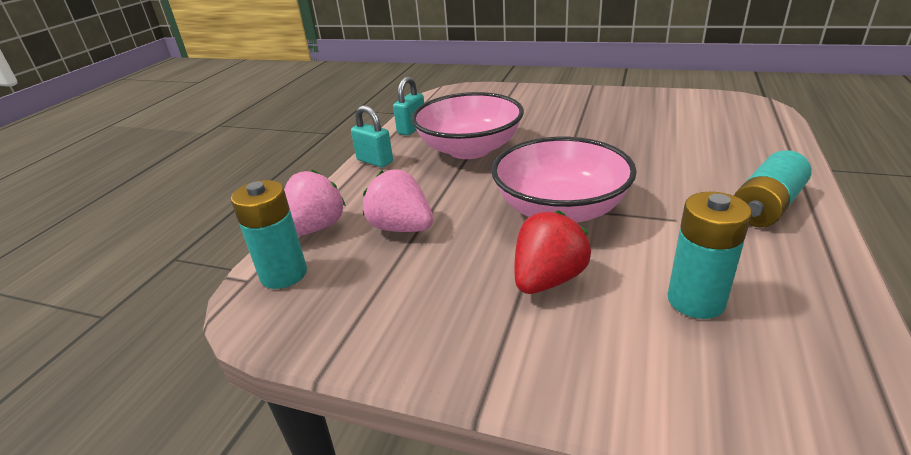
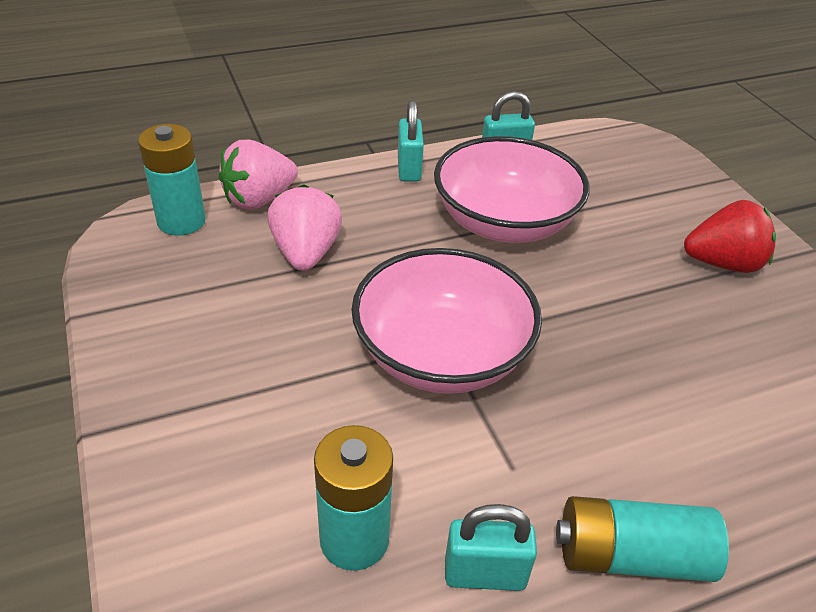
camera: 45 degrees right, 10 degrees up
(315, 228) = (259, 199): pink strawberry -> pink strawberry turned 150 degrees clockwise
(547, 279) = (302, 400): red strawberry -> red strawberry (723, 263)
(754, 259) = (484, 574): none -> turquoise padlock

